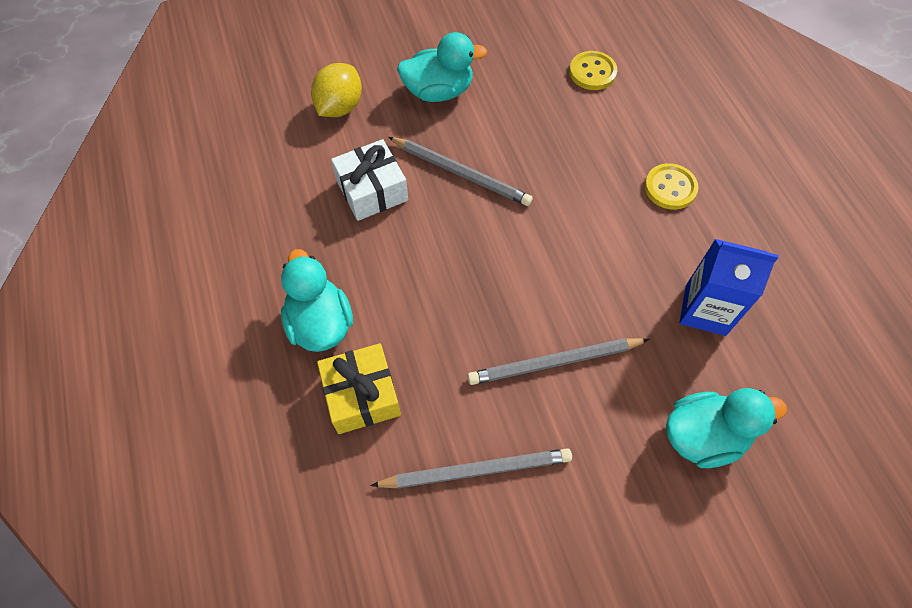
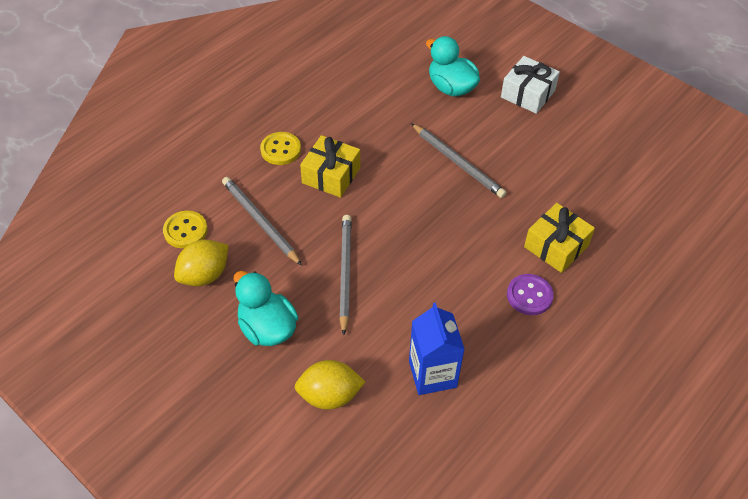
camera: 120 degrees left, 10 degrees down
(320, 323) = (529, 295): turquoise duck -> purple button
(372, 190) = (400, 323): white gift -> white gift (528, 94)
(476, 470) = (551, 172): grey pencil -> grey pencil (260, 222)
(528, 69) = (204, 275): none -> yellow lemon
(604, 218) = (331, 175): none -> yellow gift
(705, 310) = (368, 107): blue carton -> blue carton (432, 374)

